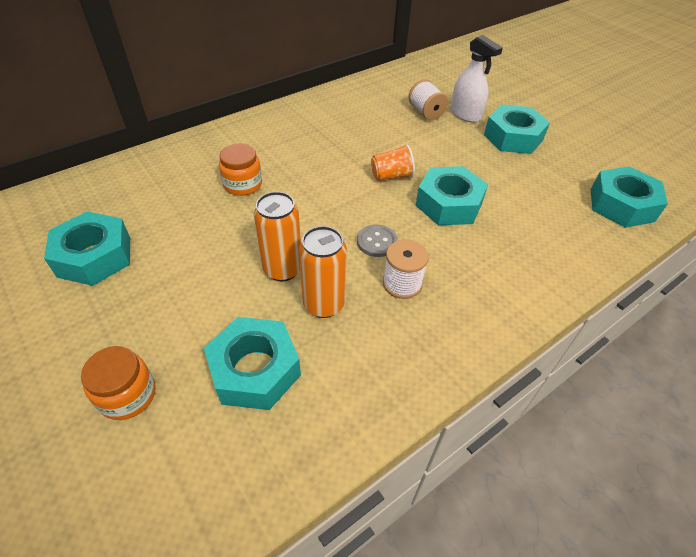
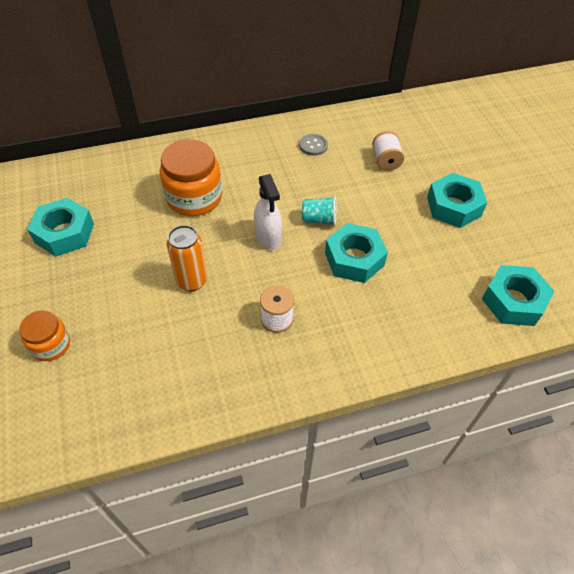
camera: 20 degrees right, 5 degrees up
(243, 184) = (194, 197): orange jar -> orange jar, size x1.73
(255, 370) = (138, 353): turquoise nut -> none
(323, 304) = (209, 318): orange can -> none
(377, 242) = (275, 277): grey button -> grey button (313, 145)
(391, 176) = (319, 219): orange cup -> turquoise cup
(465, 114) = (422, 171): white spray bottle -> white spray bottle (268, 237)

